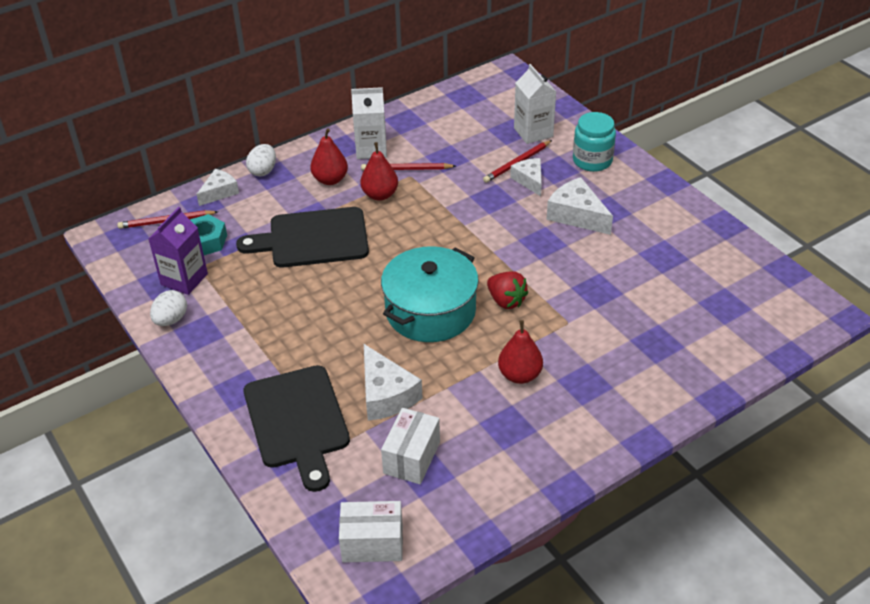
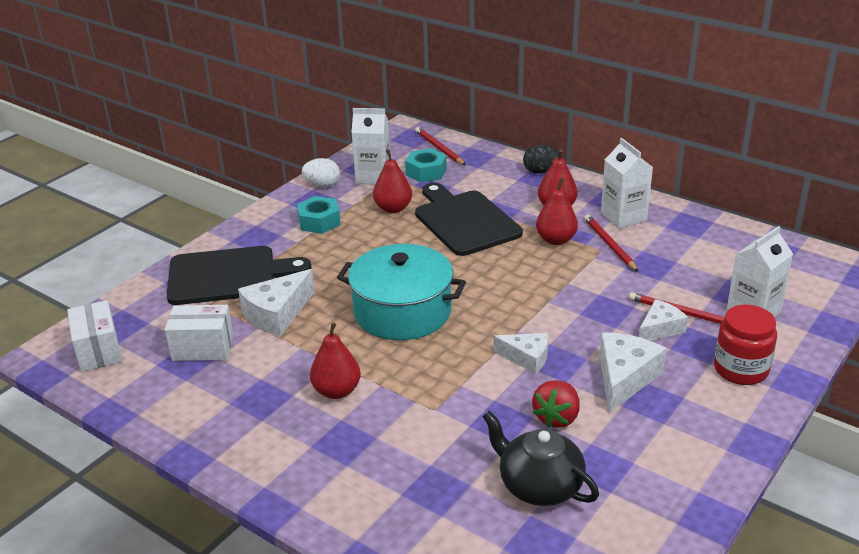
camera: 70 degrees right, 10 degrees down
(184, 279) = (373, 176): purple carton -> white carton
(219, 192) = (494, 160): white cheese -> white cheese (527, 358)
(243, 336) = (319, 221): none -> turquoise nut
(257, 279) = (393, 208): none -> red pear
(263, 171) = (541, 171): white egg -> black egg
(297, 421) = (228, 275): black cutting board -> black cutting board turned 150 degrees counterclockwise
(506, 301) = (444, 357): red strawberry -> red strawberry (557, 417)
(592, 160) = (741, 369): turquoise jar -> red jar
(671, 290) = (539, 485): none -> black teapot

